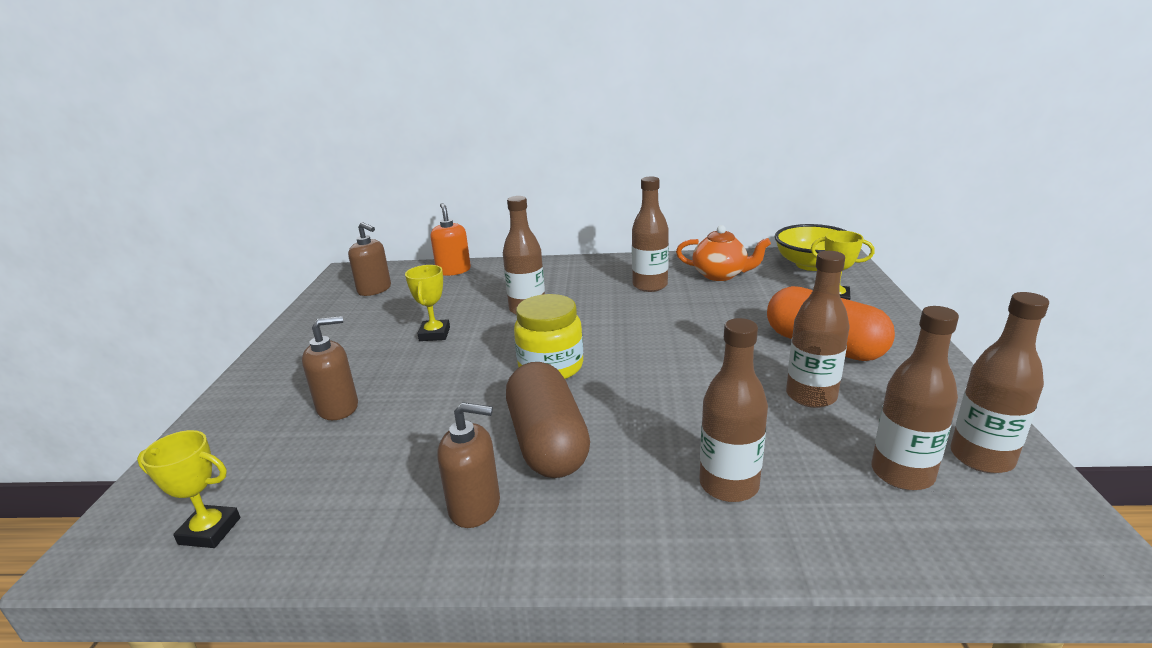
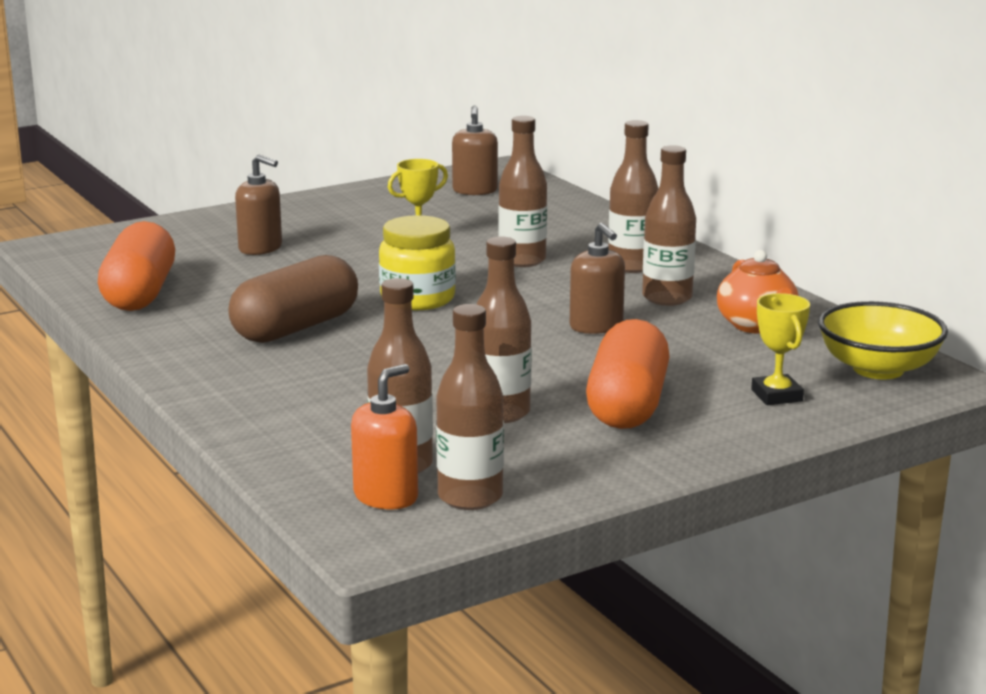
camera: 55 degrees right, 5 degrees down
(210, 531) = (91, 265): yellow trophy -> none
(342, 517) = (139, 294): none -> orange capsule
(453, 270) = (568, 206): orange soap dispenser -> orange soap dispenser (386, 496)
(475, 506) = (191, 327): brown soap dispenser -> brown soap dispenser (596, 326)
(729, 485) = (308, 402): brown bottle -> brown bottle (631, 266)

